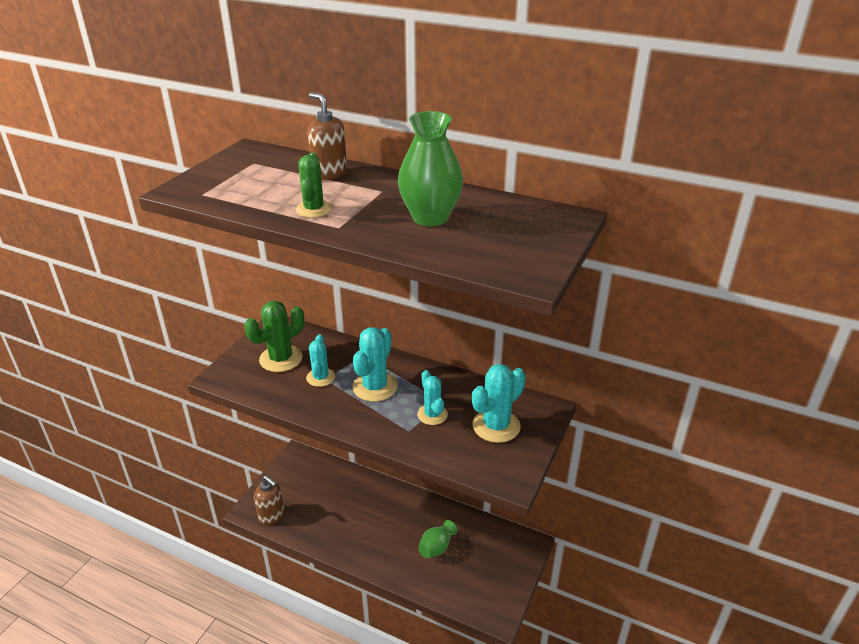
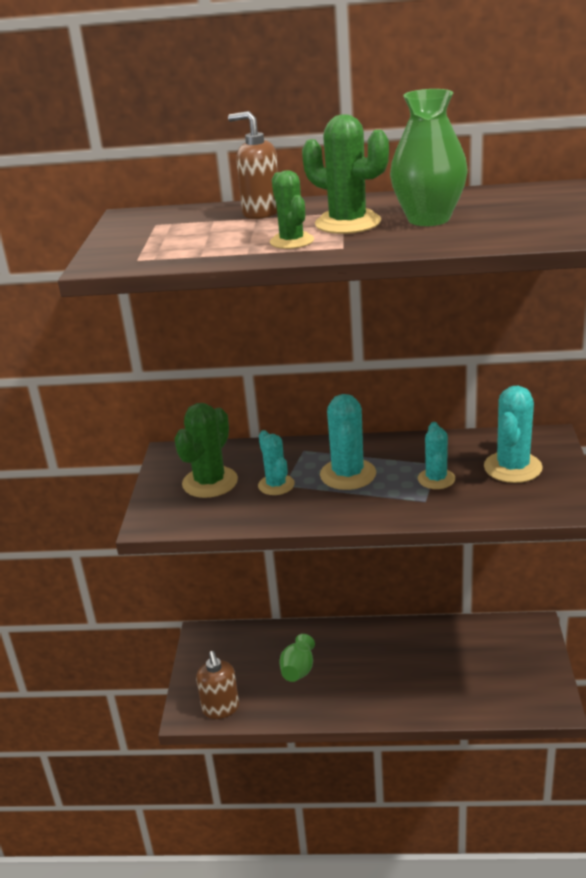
camera: 20 degrees left, 5 degrees down
(272, 515) = (221, 708): brown soap dispenser -> brown soap dispenser turned 60 degrees clockwise
(371, 203) = (348, 223): none -> green cactus
(432, 414) = (436, 479): turquoise cactus -> turquoise cactus turned 45 degrees clockwise
(436, 547) = (440, 667): green vase -> green vase (298, 670)

